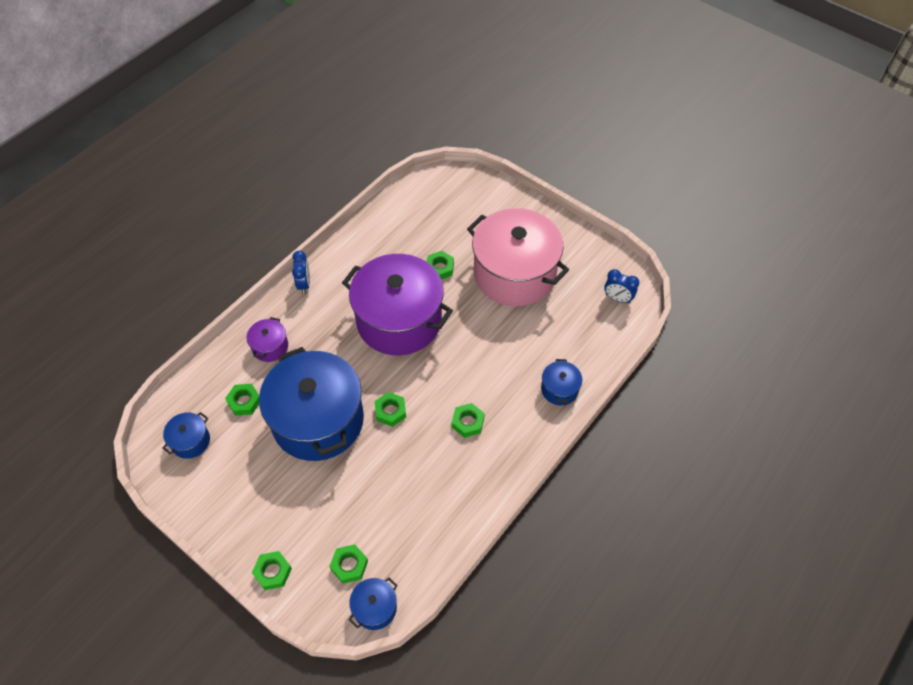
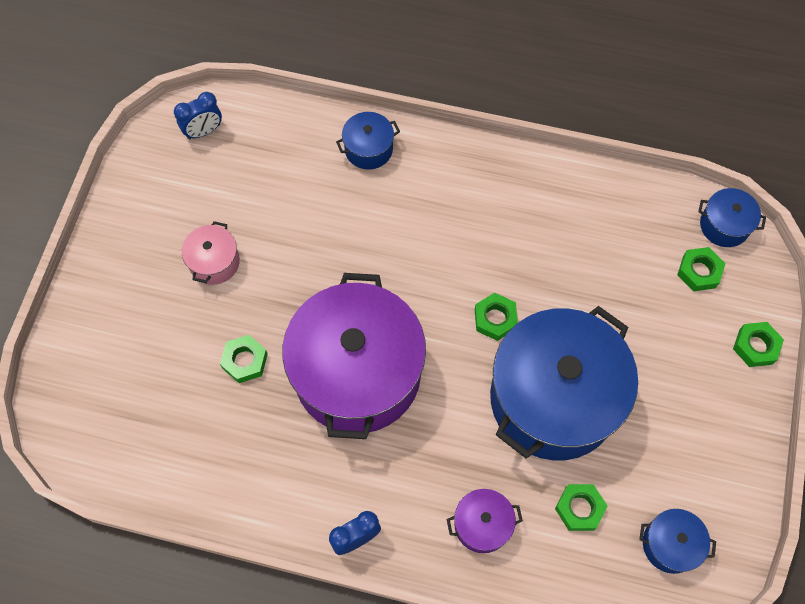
camera: 115 degrees left, 10 degrees up
(468, 422) = (463, 227): green nut -> none
(514, 274) = (214, 262): pink pot -> pink pot, size x0.42
(617, 298) = (204, 131): blue clock -> blue clock turned 60 degrees clockwise

